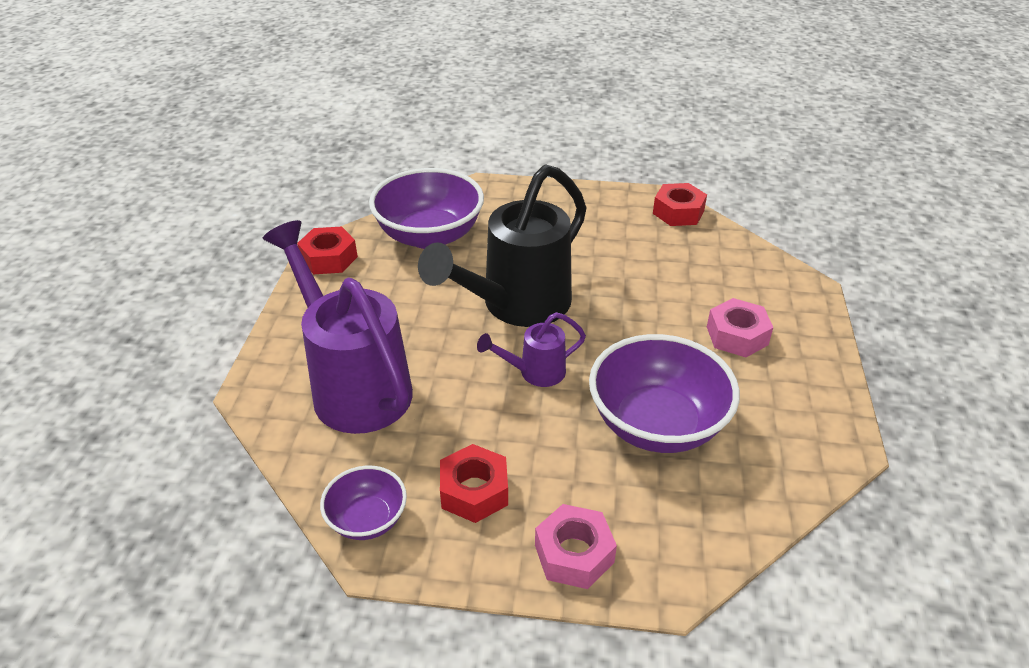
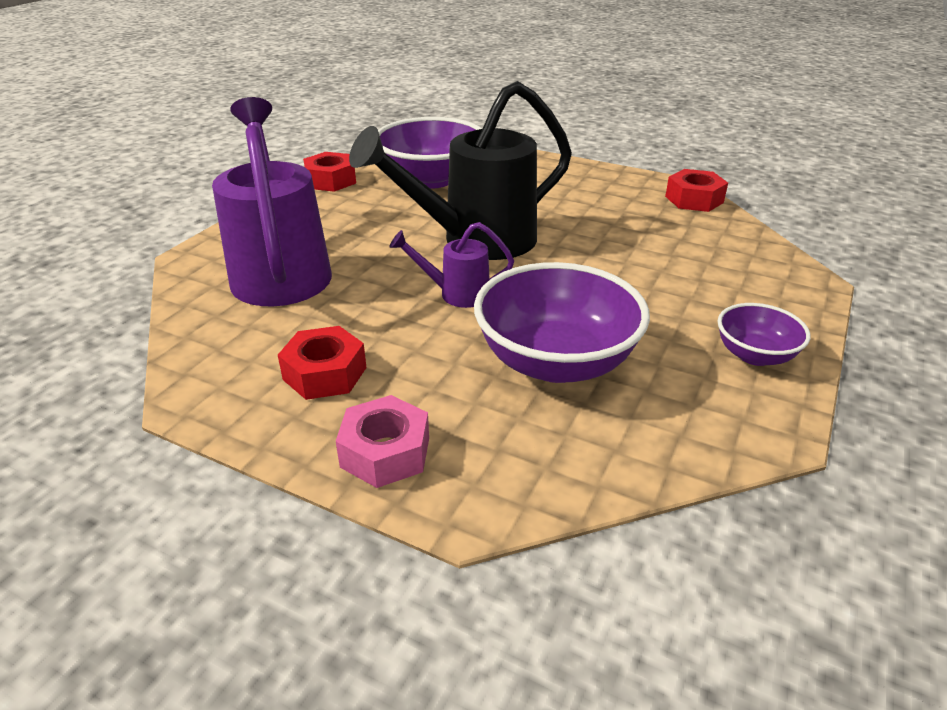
camera: 20 degrees right, 5 degrees down
(367, 519) = (208, 371): purple bowl -> purple bowl (755, 355)
(737, 336) = (698, 306): pink nut -> none

